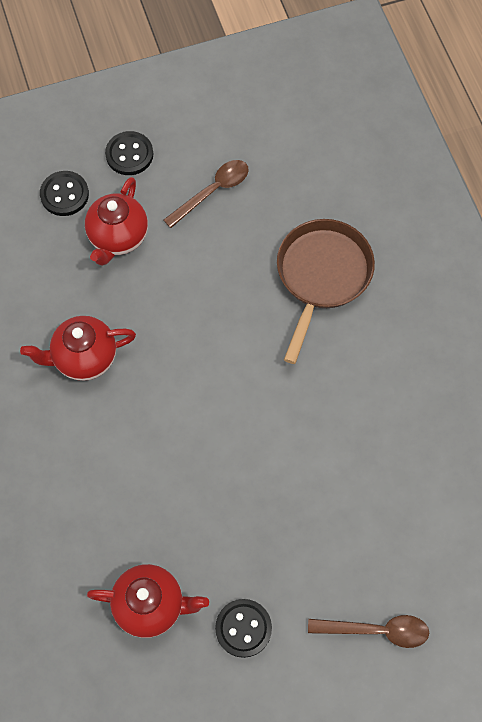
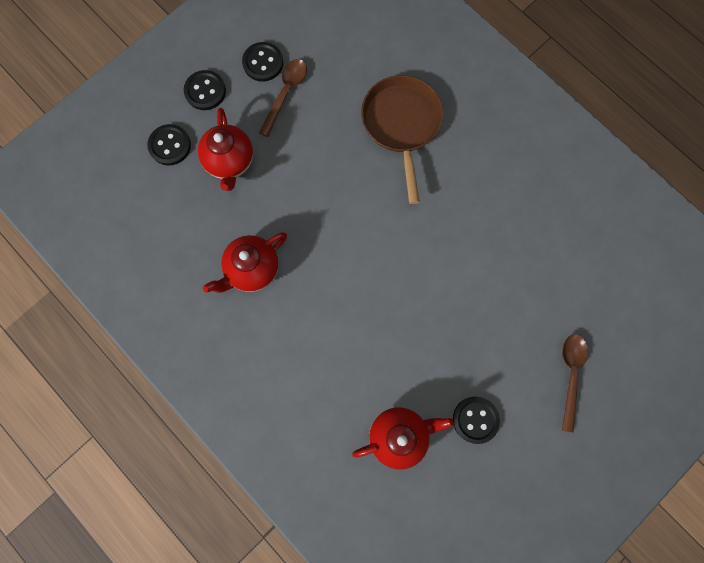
camera: 25 degrees left, 10 degrees up
(204, 150) = (263, 63): none -> black button
(376, 630) = (570, 375): brown spoon -> brown spoon turned 60 degrees counterclockwise

